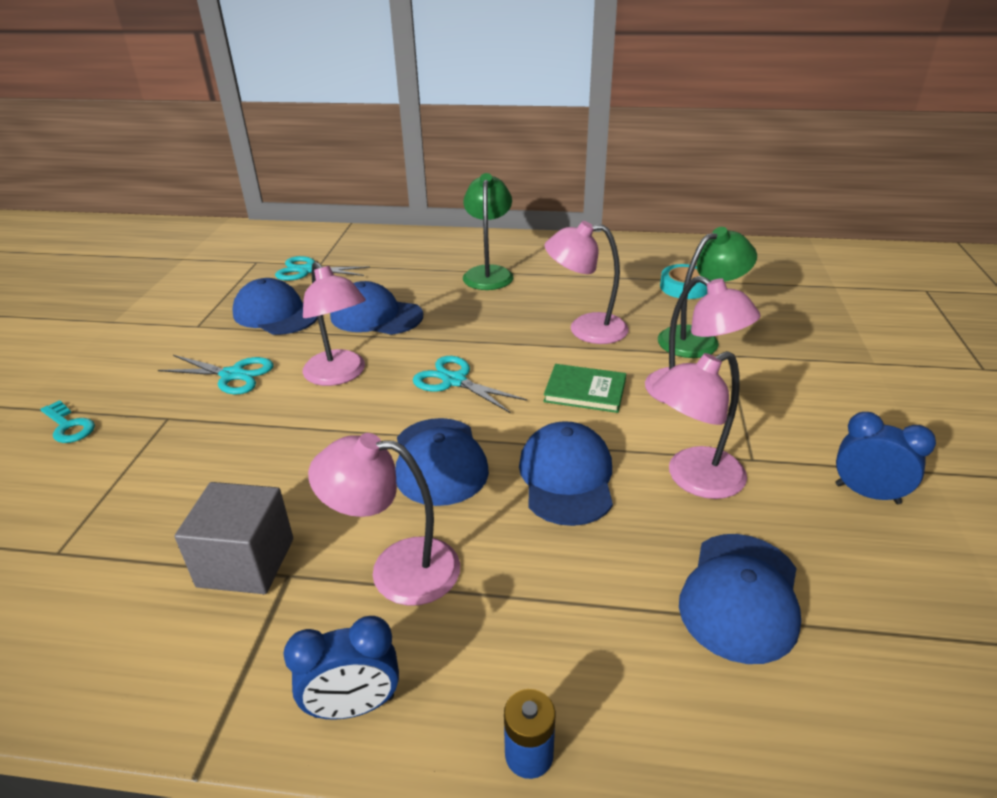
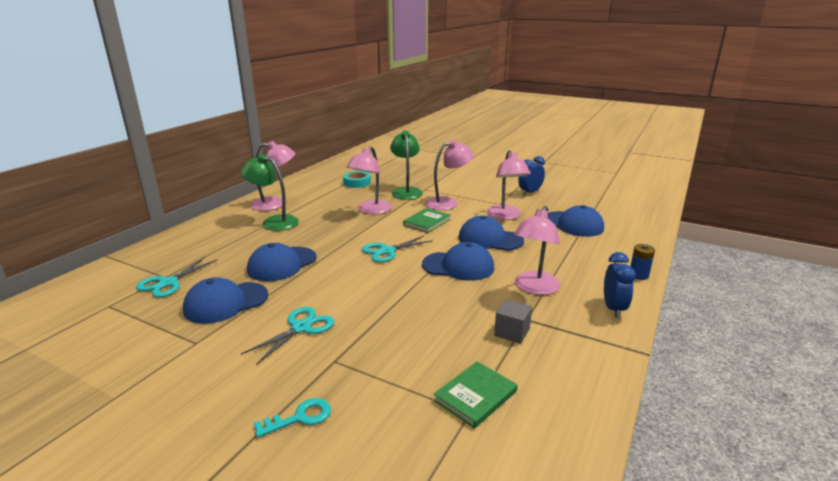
camera: 70 degrees left, 10 degrees down
(90, 551) = (475, 396): none -> green book
(246, 562) = (512, 332): grey cube -> grey cube, size x0.63
(339, 375) = (345, 285): pink lamp -> pink lamp (275, 204)

